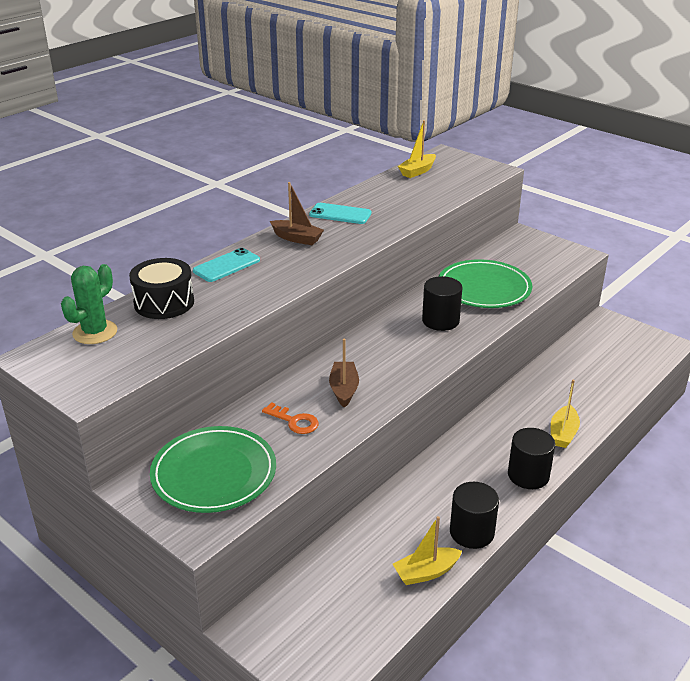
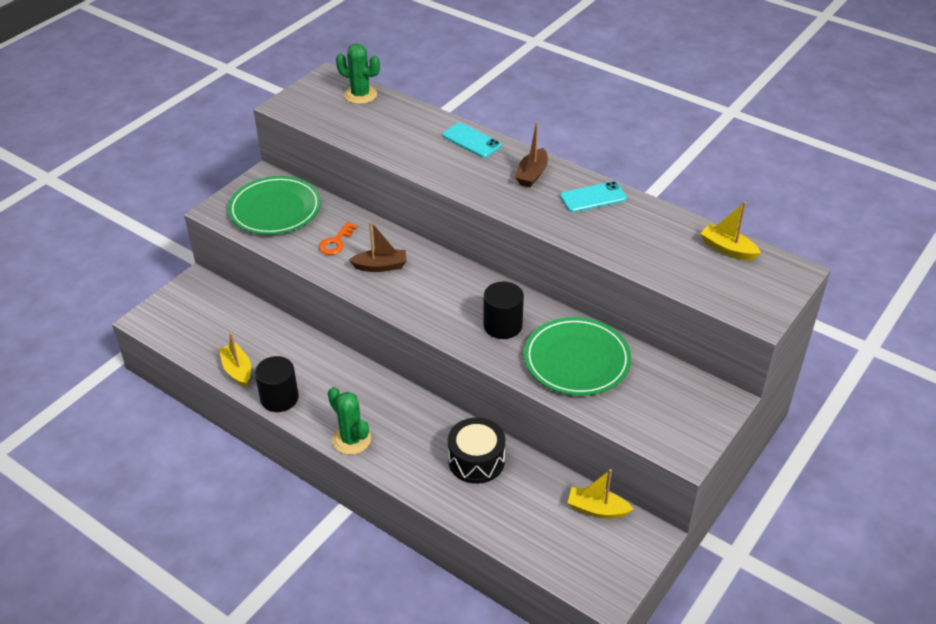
camera: 85 degrees right, 10 degrees up
(164, 303) = (405, 118): black drum -> black drum (476, 460)
(340, 214) = (593, 197): turquoise phone -> turquoise phone turned 60 degrees clockwise
(528, 475) = (351, 439): black cylinder -> green cactus
(563, 433) = (416, 471): yellow boat -> yellow boat (597, 509)

